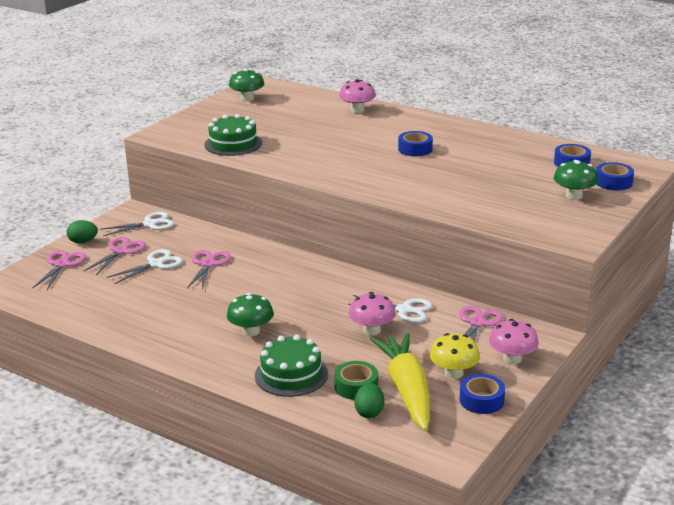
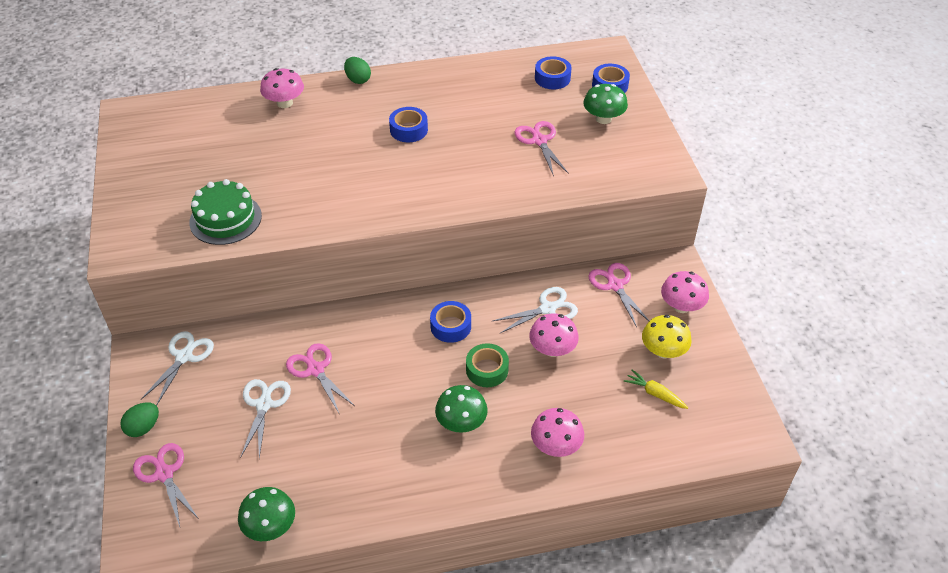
camera: 45 degrees left, 20 degrees up
(120, 251) = (203, 412): pink scissors -> pink scissors (539, 141)
(247, 98) = (145, 143): green mushroom -> green mushroom (270, 526)
(291, 375) = (556, 446): green cake -> pink mushroom
(356, 386) = (617, 419): green tape -> green tape (487, 370)
(369, 412) = (659, 438): green egg -> green egg (358, 80)
(407, 390) = (655, 394): yellow carrot -> yellow carrot, size x0.42
(481, 400) = (713, 364): blue tape -> blue tape (450, 326)

